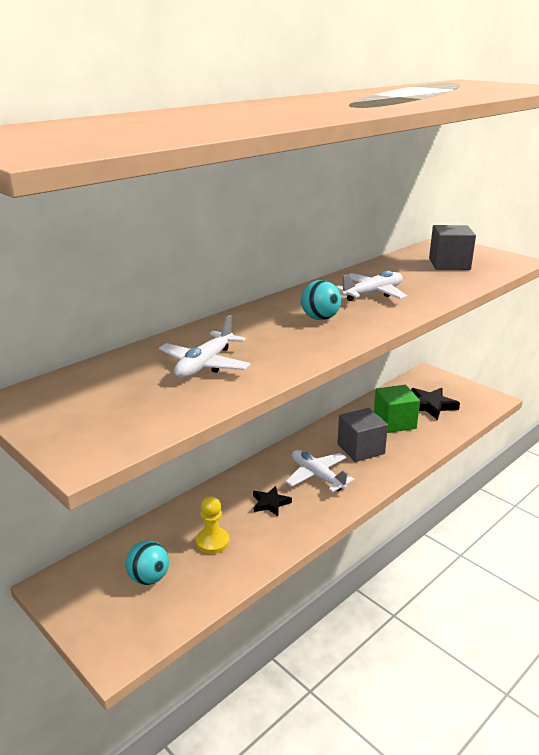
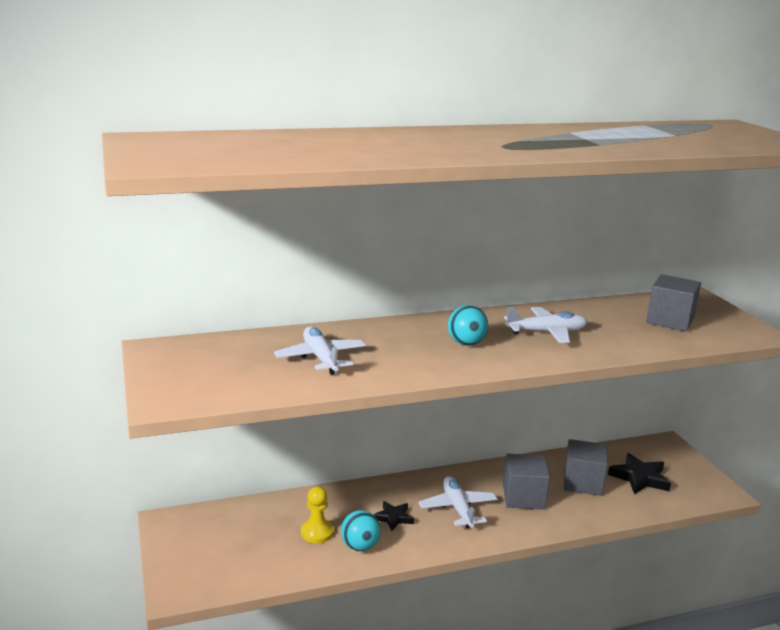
camera: 25 degrees right, 5 degrees down
(149, 578) = (243, 542): turquoise ball -> turquoise ball (360, 546)
(205, 365) = (320, 358): white plane -> white plane turned 105 degrees clockwise
(394, 422) = (582, 482): green cube -> grey cube

